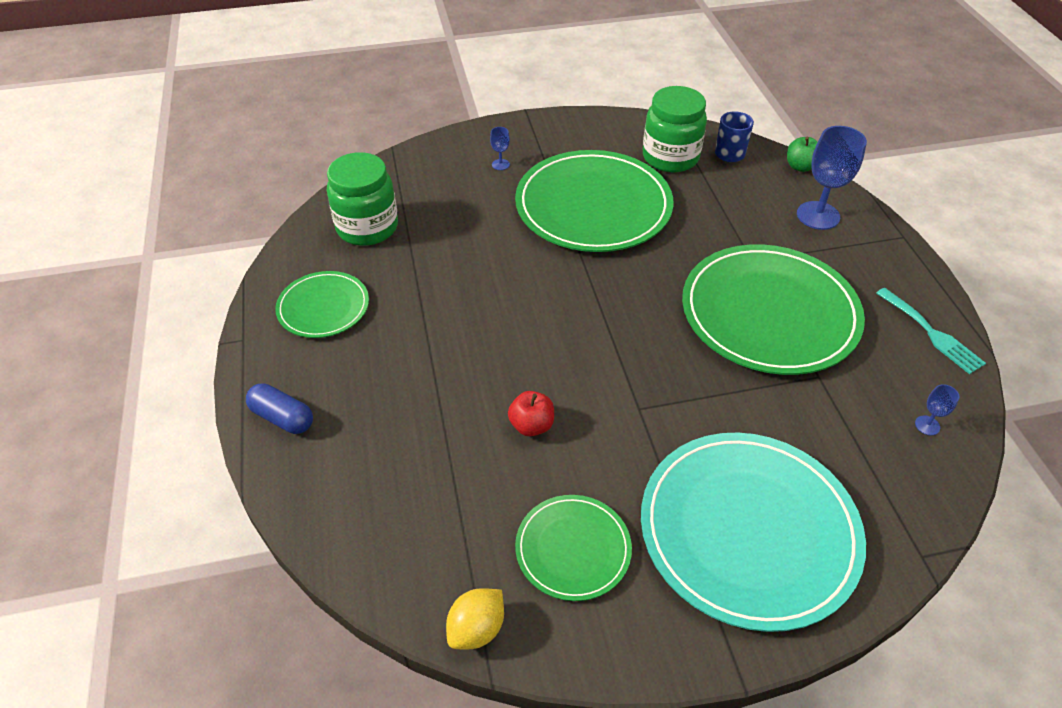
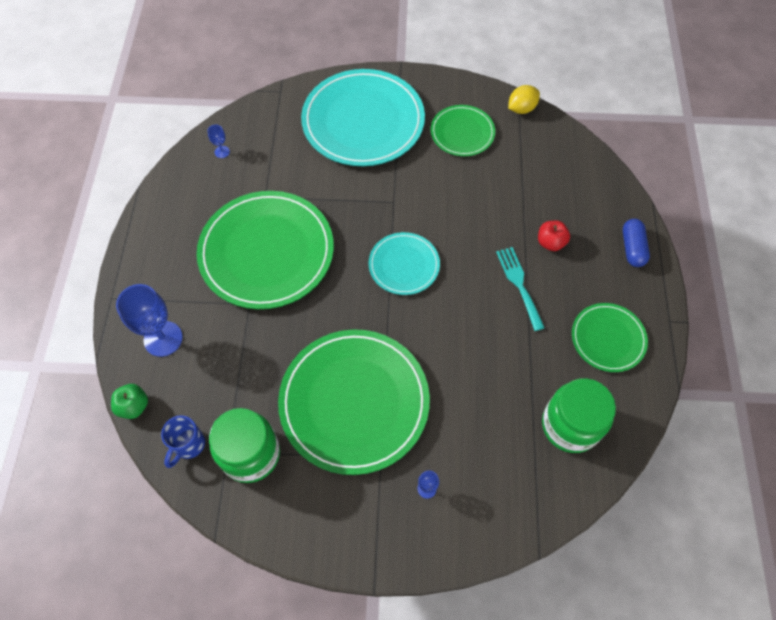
camera: 165 degrees left, 15 degrees up
(282, 417) = (632, 248): blue capsule -> blue capsule turned 45 degrees clockwise
(531, 425) = (467, 206): red apple -> red apple (550, 242)
(592, 333) = (404, 265): none -> turquoise plate
(932, 333) = (165, 209): turquoise fork -> turquoise fork (519, 284)

